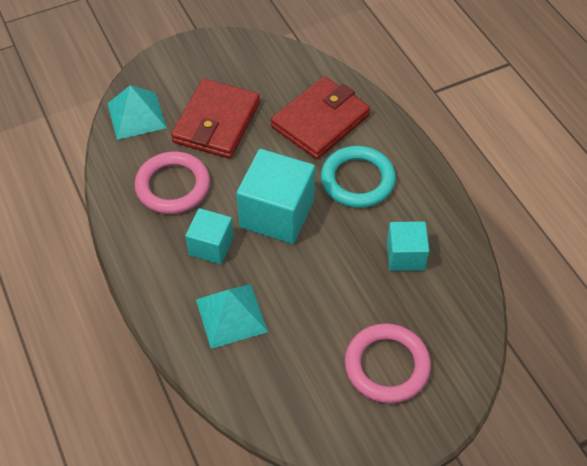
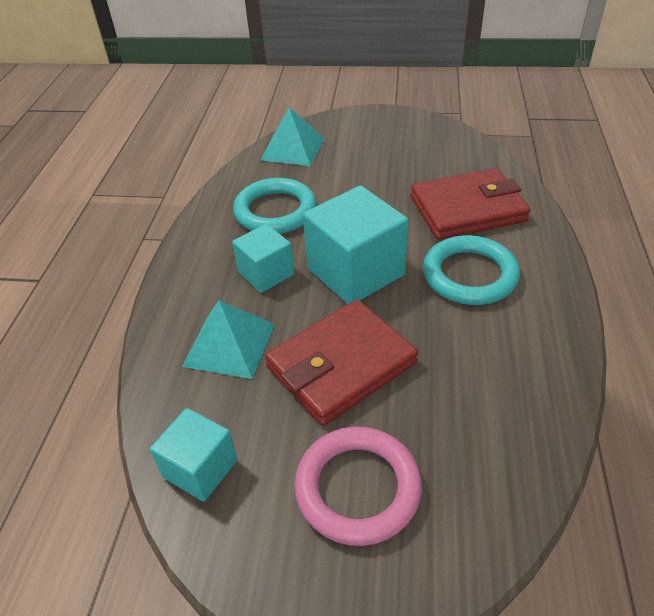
camera: 35 degrees right, 10 degrees down
(173, 186) = (275, 211): pink ring -> turquoise ring
(216, 122) = (360, 176): red wallet -> red wallet (341, 365)
(405, 256) = (473, 373): turquoise cube -> turquoise cube (200, 468)

